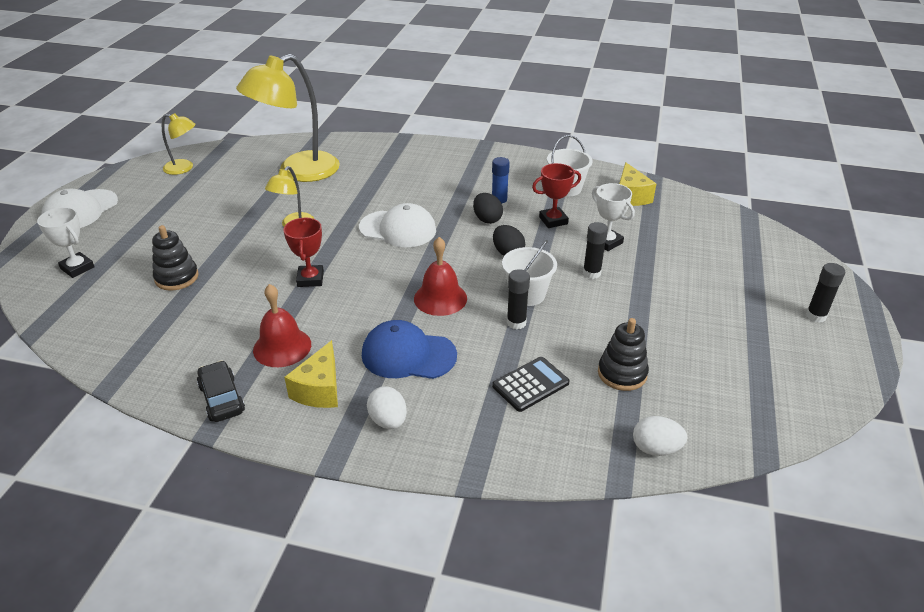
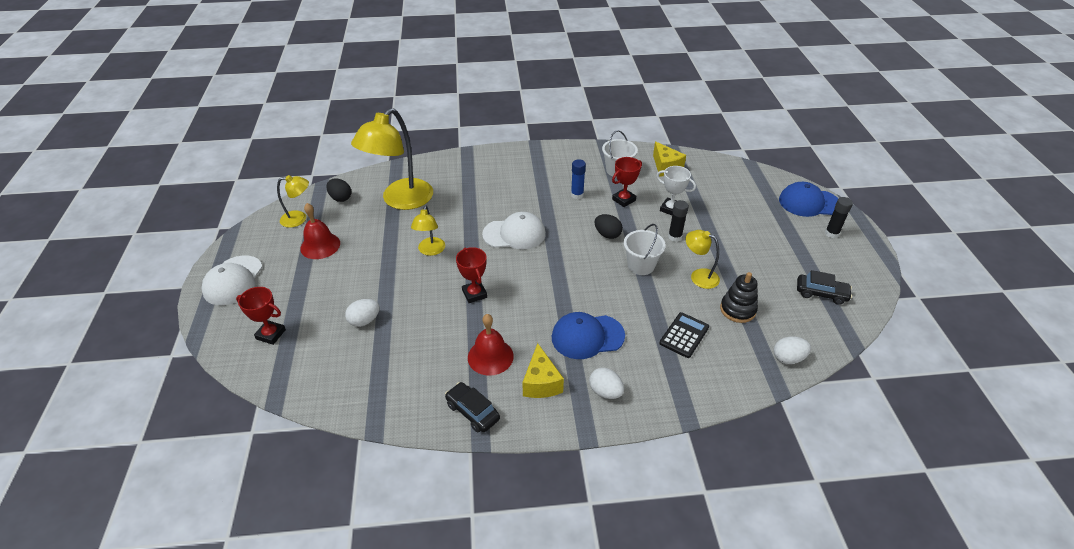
camera: 20 degrees left, 5 degrees up
(77, 268) = (271, 334): white trophy -> red trophy
(176, 277) = (364, 321): black stacking toy -> white egg
(440, 298) = (582, 284): red bell -> red bell (320, 245)
(487, 219) = (576, 210): black egg -> black egg (340, 198)
(516, 323) = (646, 290): black glue stick -> none
(594, 323) = (699, 276): none -> yellow lamp
(755, 383) = (821, 293): none -> black car
(804, 273) = (809, 203): none -> blue cap

